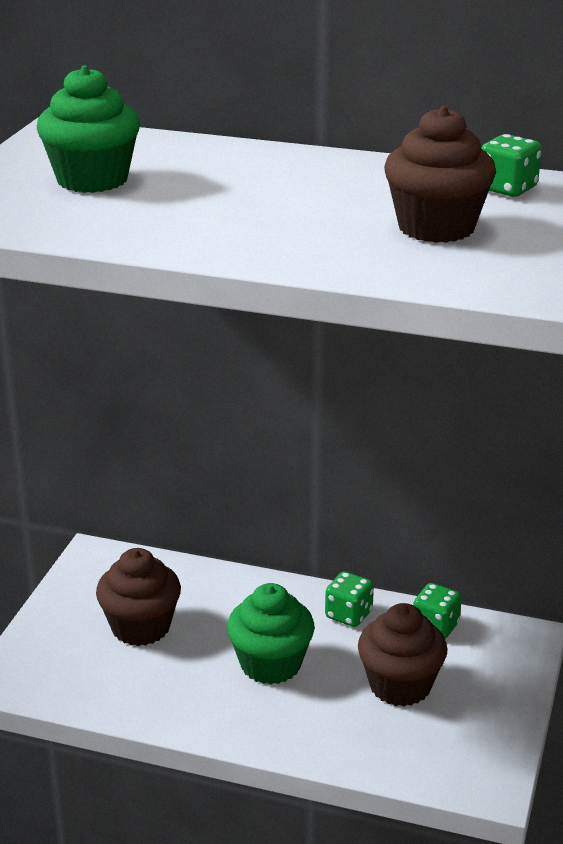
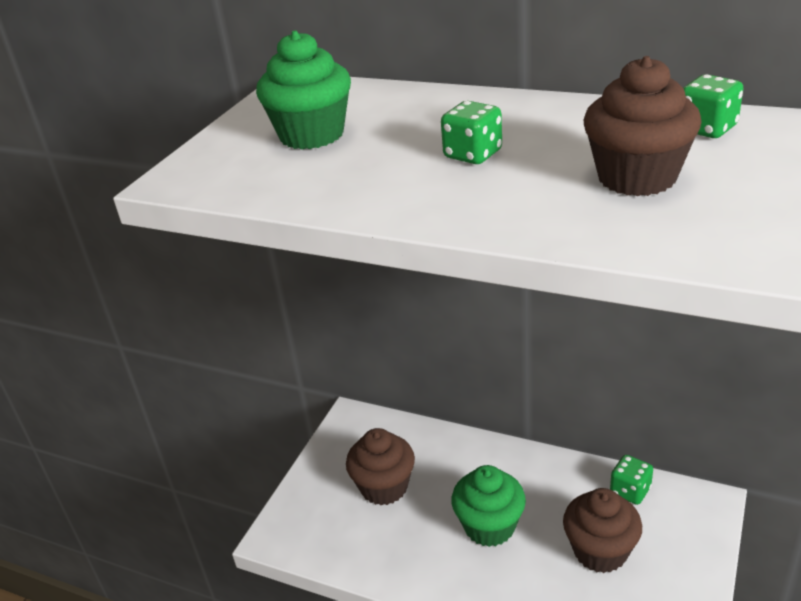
camera: 10 degrees right, 5 degrees up
(348, 615) = (555, 477): green dice -> green dice (473, 154)

